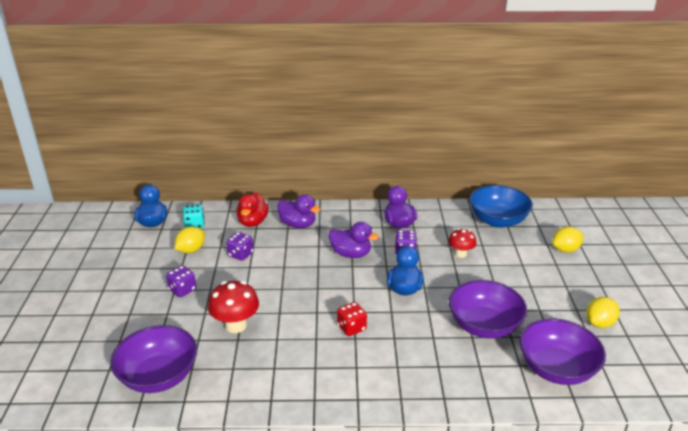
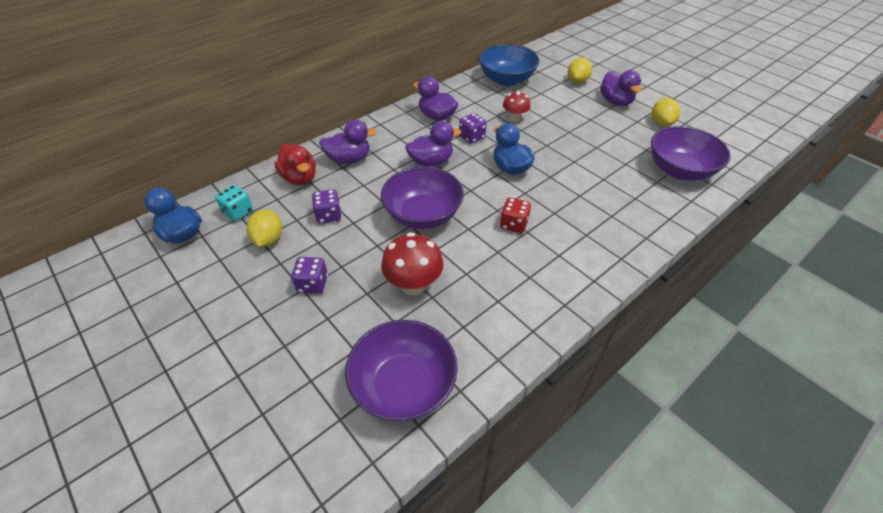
camera: 40 degrees left, 15 degrees up
(484, 326) = (600, 166): purple bowl -> purple bowl (423, 215)
(579, 284) = (615, 102): none -> purple duck

